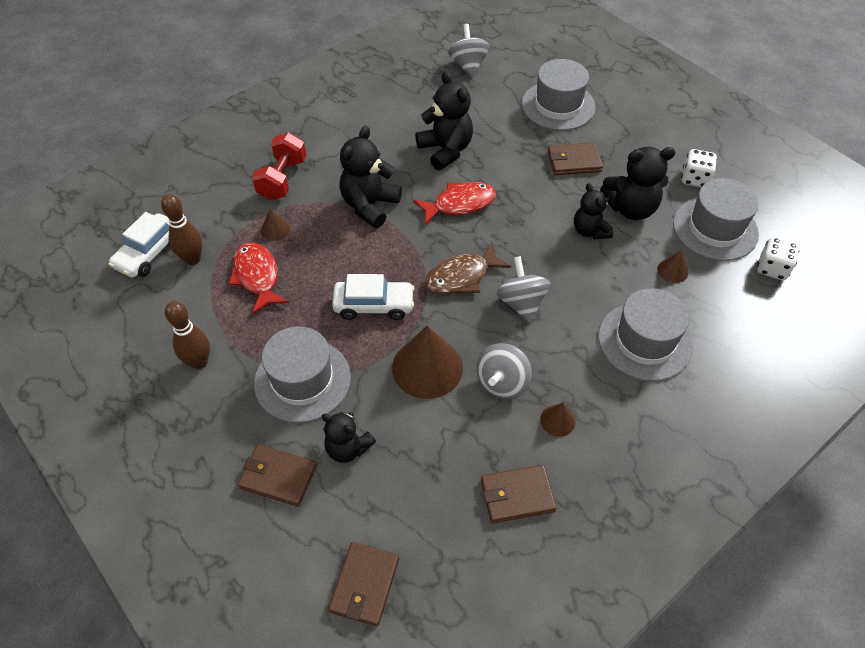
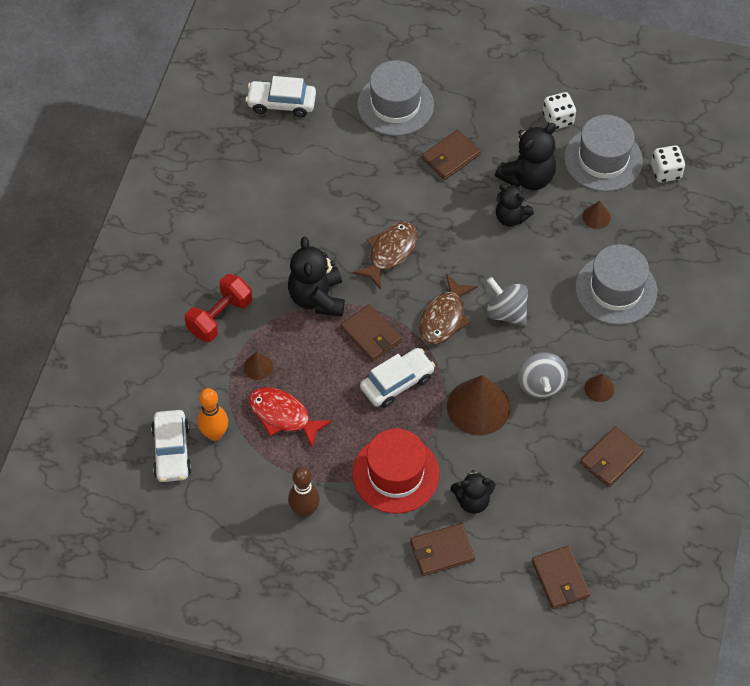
camera: 35 degrees left, 5 degrees up
(193, 259) = (214, 434): brown bowling pin -> orange bowling pin
(282, 179) = (220, 317): red dumbbell -> red dumbbell turned 60 degrees clockwise
(302, 380) = (395, 474): grey hat -> red hat
(387, 256) = (371, 334): none -> brown wallet
(445, 150) = (335, 207): black teddy bear -> none
(459, 204) = (390, 253): red fish -> brown fish
(468, 65) = (281, 103): grey spinning top -> white car

